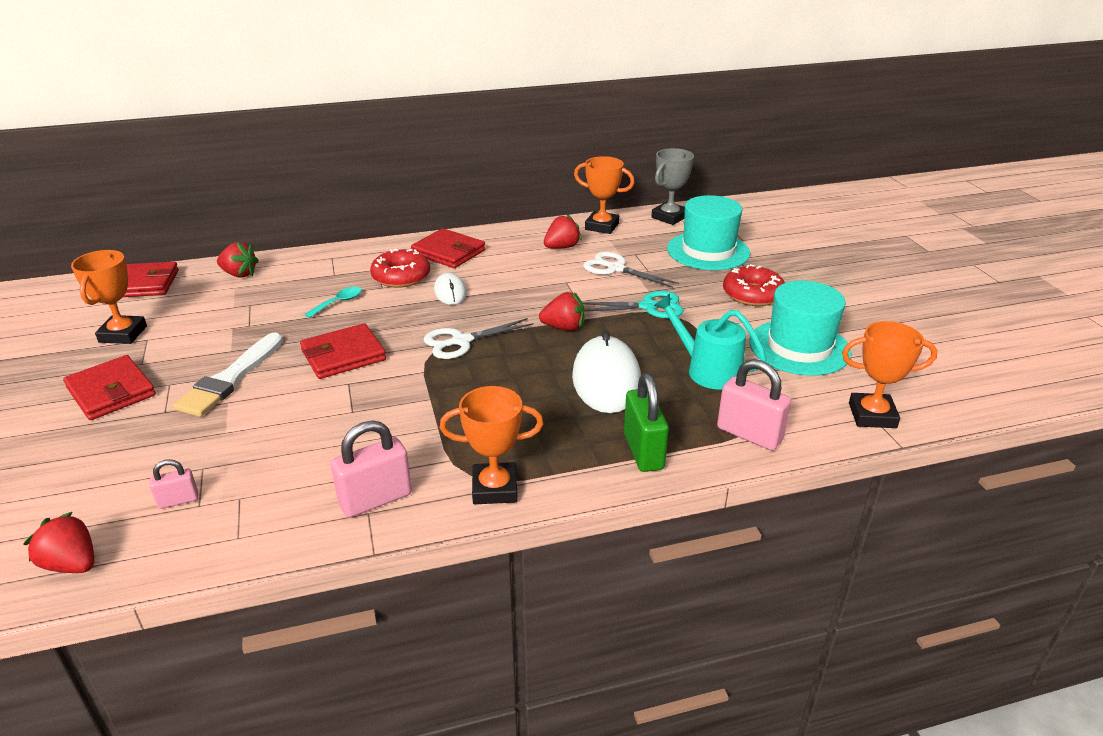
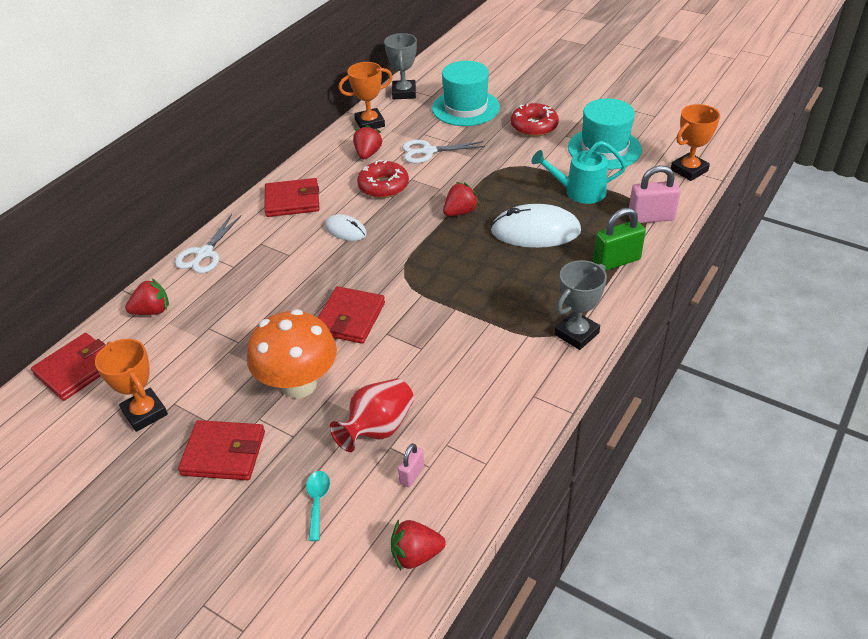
camera: 40 degrees left, 10 degrees up
(219, 448) = (378, 428): none -> red vase
(230, 379) = (299, 384): white brush -> orange mushroom
(338, 302) = (277, 285): turquoise spoon -> turquoise spoon (317, 501)
(375, 499) = (525, 386): pink padlock -> none
(401, 276) = (289, 239): red donut -> red donut (383, 186)
(461, 341) = (412, 260): white scissors -> white scissors (204, 253)
(495, 488) = (576, 334): orange trophy -> grey trophy
(606, 379) = (535, 231): white mouse -> white mouse turned 45 degrees counterclockwise
(643, 451) = (616, 261): green padlock -> green padlock turned 60 degrees counterclockwise
(648, 307) = (488, 168): turquoise scissors -> none

